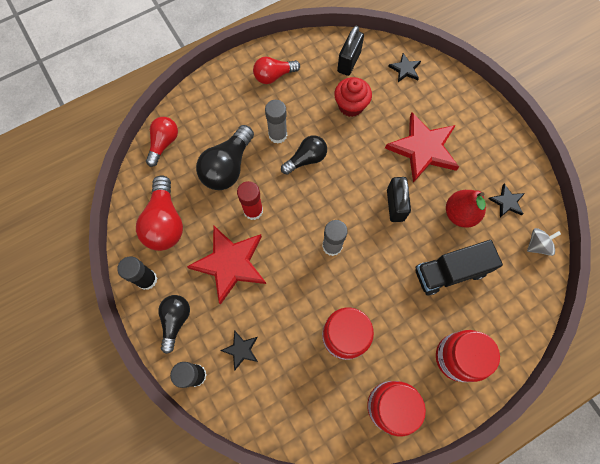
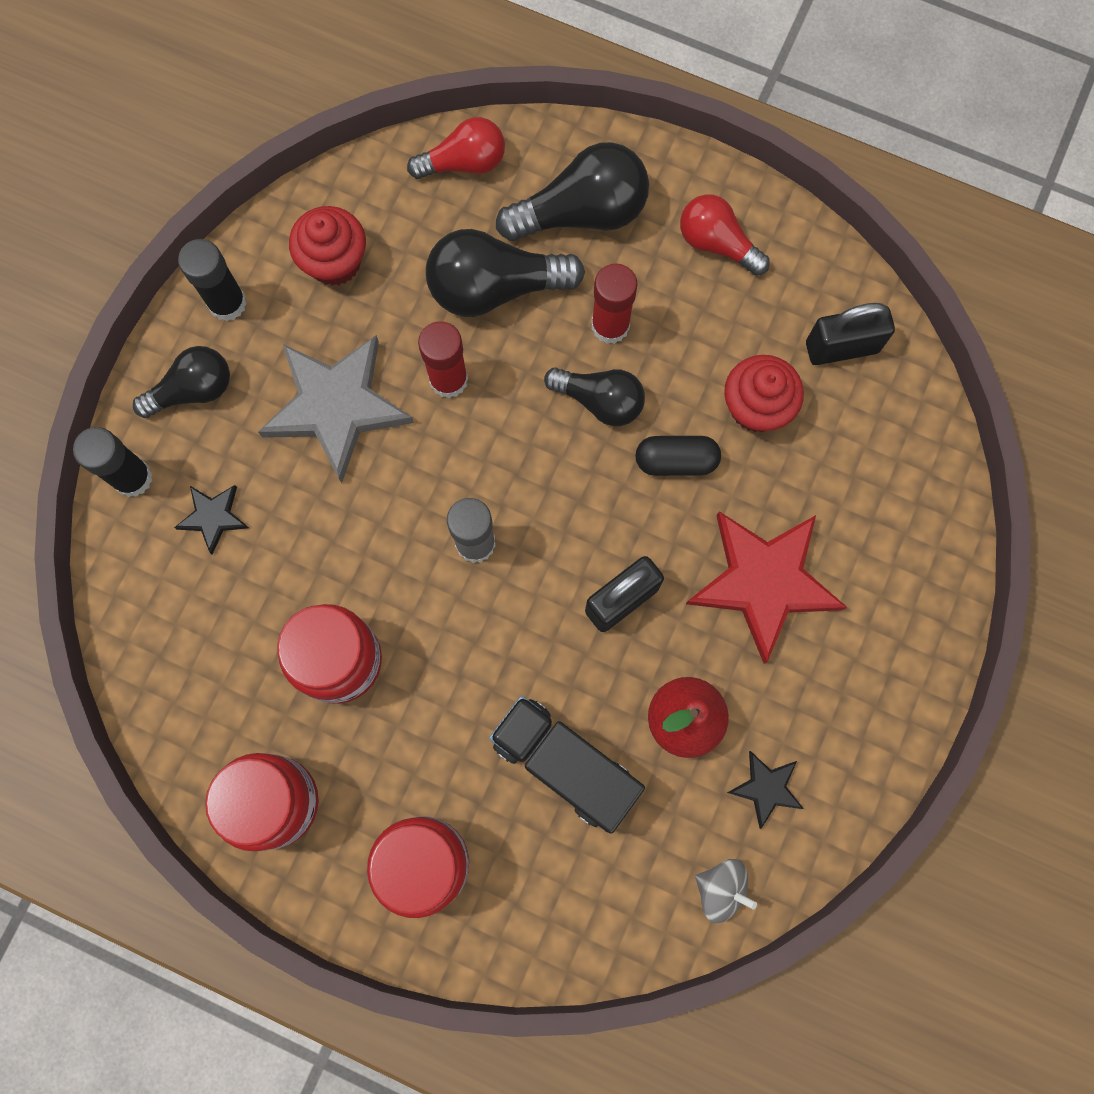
camera: 55 degrees right, 5 degrees up
(165, 222) = (335, 262): red light bulb -> red cupcake
(222, 114) = (582, 213): none -> black light bulb
(230, 264) = (336, 406): red star -> grey star
(277, 135) = (610, 326): grey glue stick -> red glue stick
(352, 148) = (676, 461): none -> black capsule
(405, 69) = (902, 452): black star -> none

